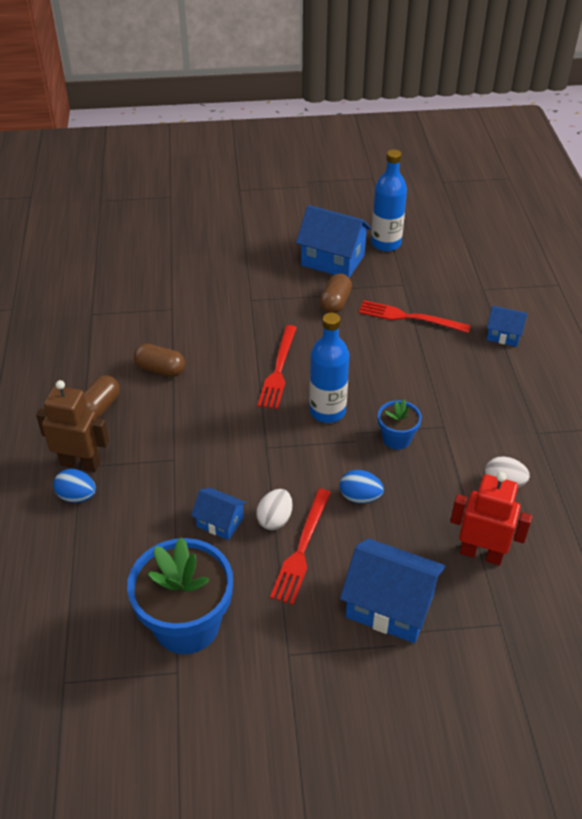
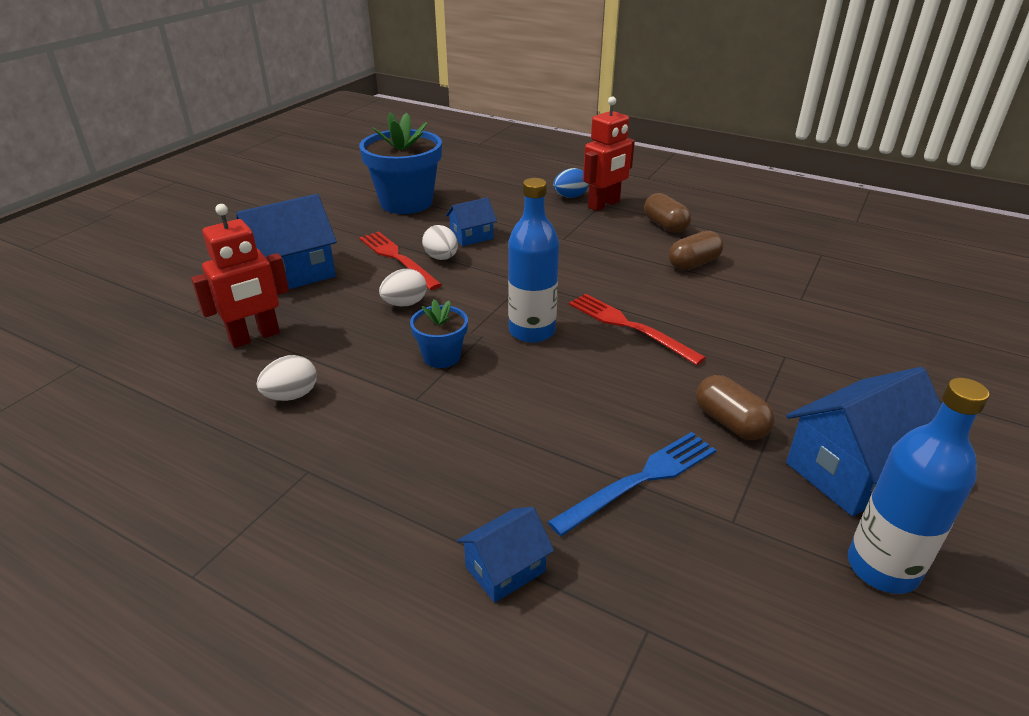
camera: 125 degrees right, 10 degrees down
(80, 463) = (604, 205): brown robot -> red robot
(360, 497) = (405, 304): blue egg -> white egg
(409, 317) = (640, 480): red fork -> blue fork

